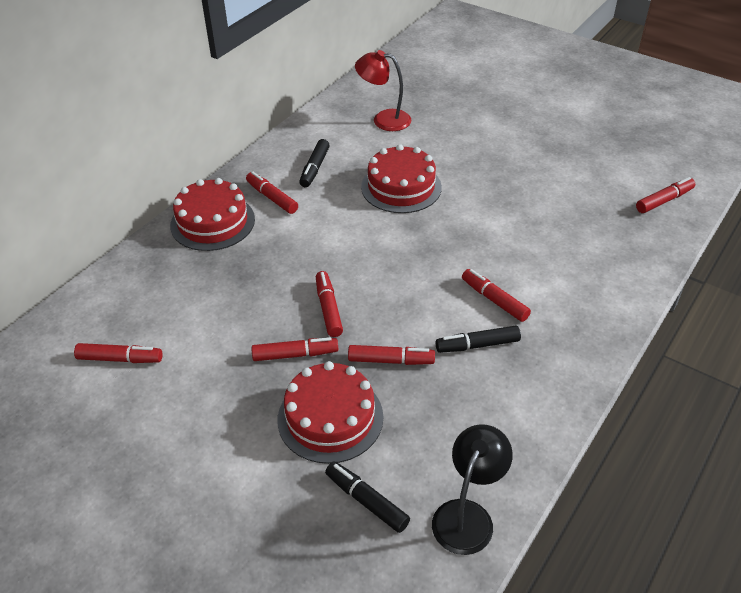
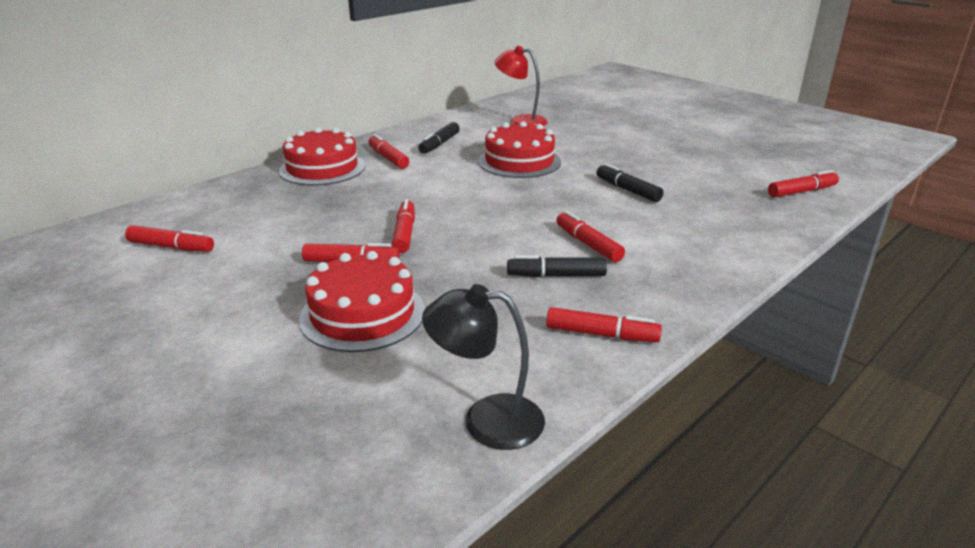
camera: 10 degrees right, 15 degrees down
(366, 501) = (367, 390): black marker -> black marker (627, 190)
(391, 360) = (453, 277): red marker -> red marker (601, 334)
(467, 515) = (486, 420): black lamp -> black lamp turned 120 degrees counterclockwise

